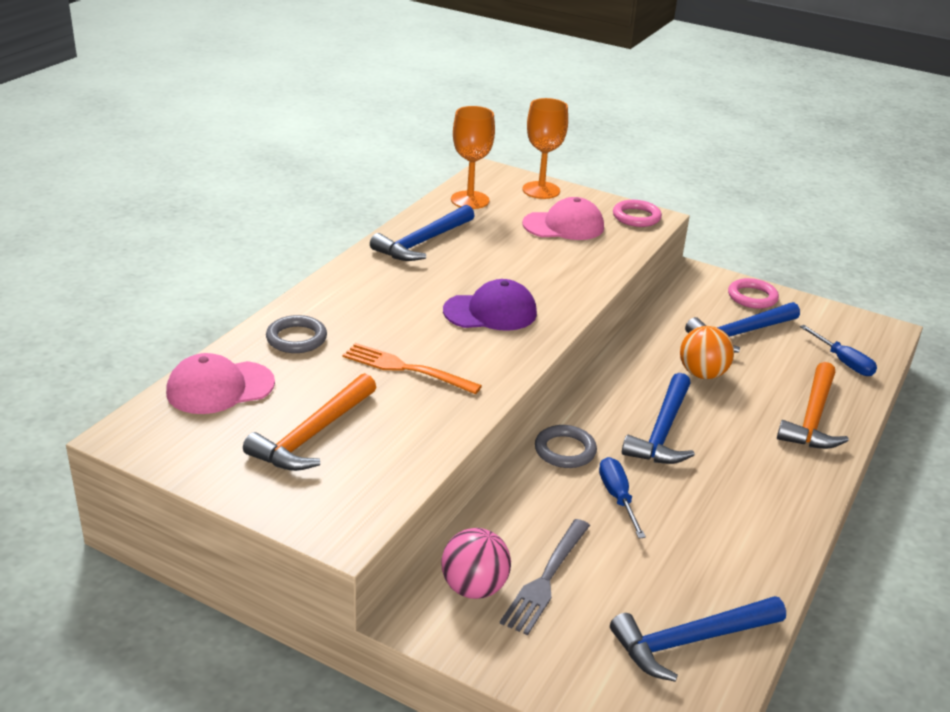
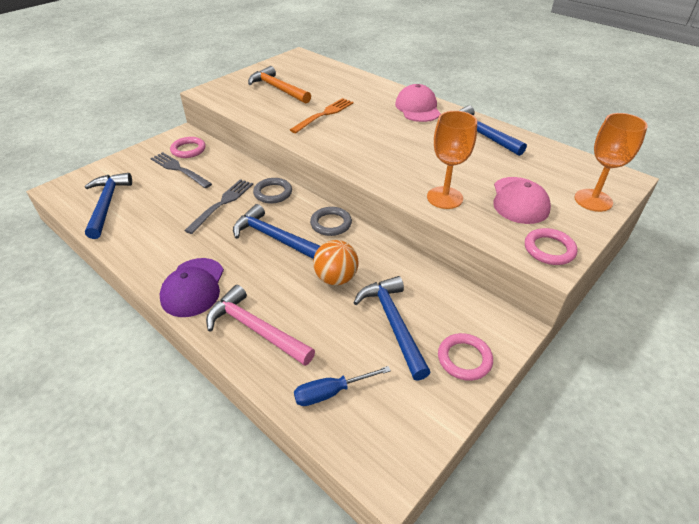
camera: 105 degrees right, 10 degrees up
(220, 388) = (325, 71): pink cap -> pink cap (417, 108)
(296, 338) = (363, 89): grey ring -> grey ring (331, 224)
(470, 200) = (558, 161): orange goblet -> orange goblet (444, 198)
(474, 587) = (188, 150): pink ball -> pink ring
(490, 312) = (380, 147): purple cap -> purple cap (193, 287)
(617, 497) = (222, 204): blue screwdriver -> grey fork
(812, 418) = (255, 329): orange hammer -> pink hammer

